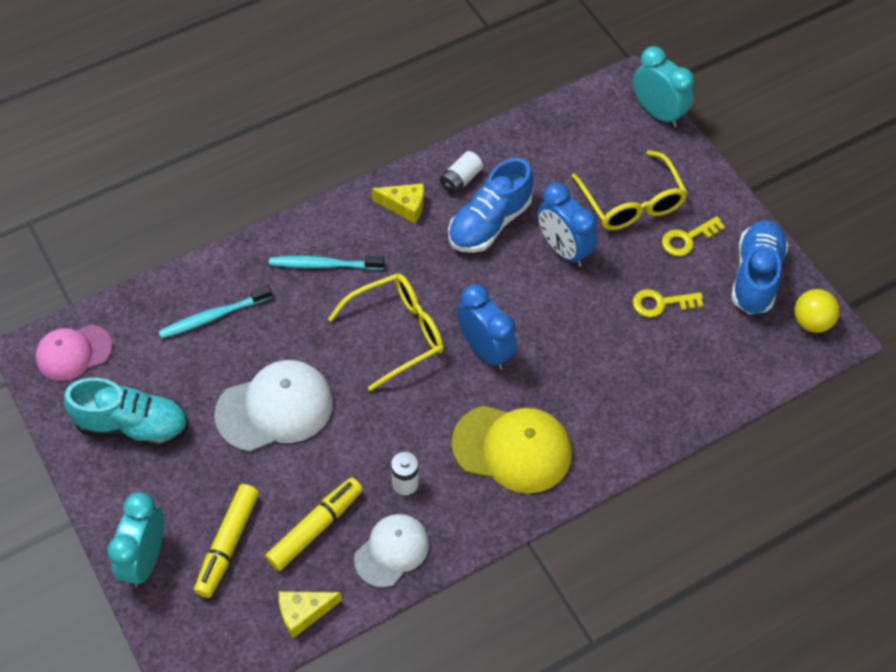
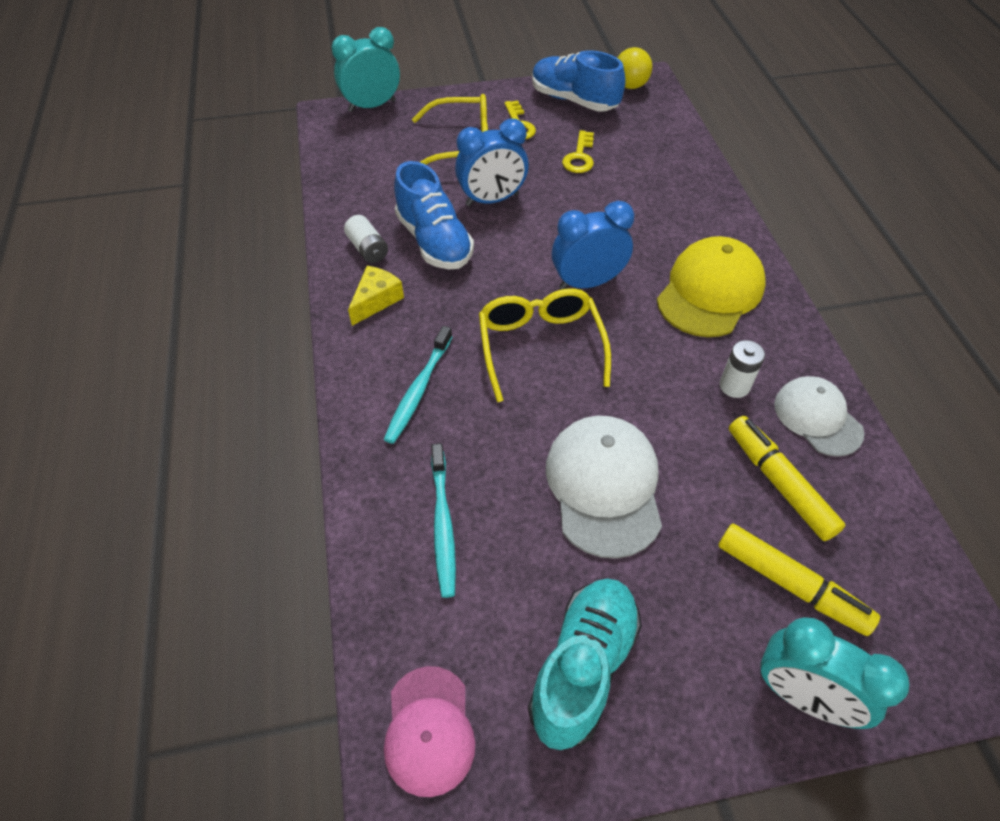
camera: 70 degrees left, 5 degrees down
(303, 613) = (892, 522): yellow cheese -> none

